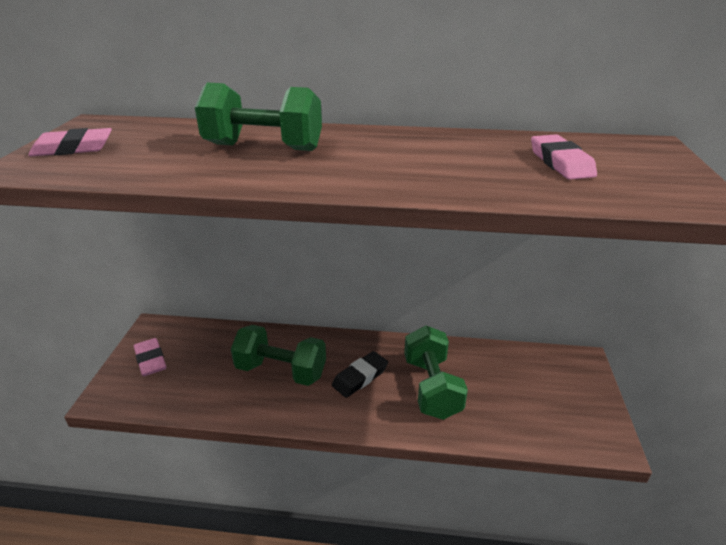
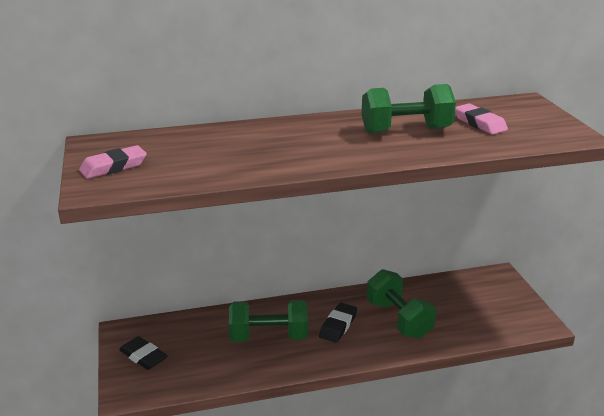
camera: 20 degrees left, 5 degrees down
(150, 360) = (143, 356): pink eraser -> black eraser
(263, 147) = (266, 142): green dumbbell -> green dumbbell (406, 130)

